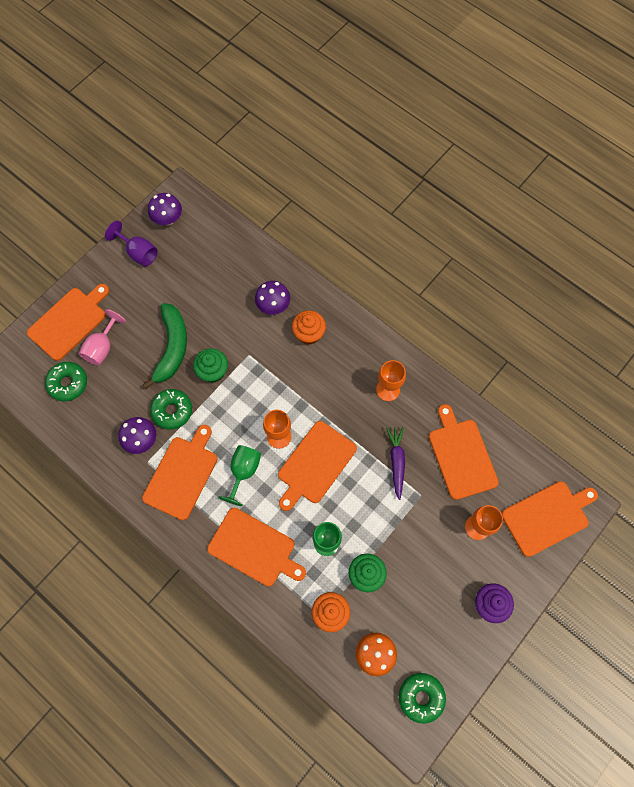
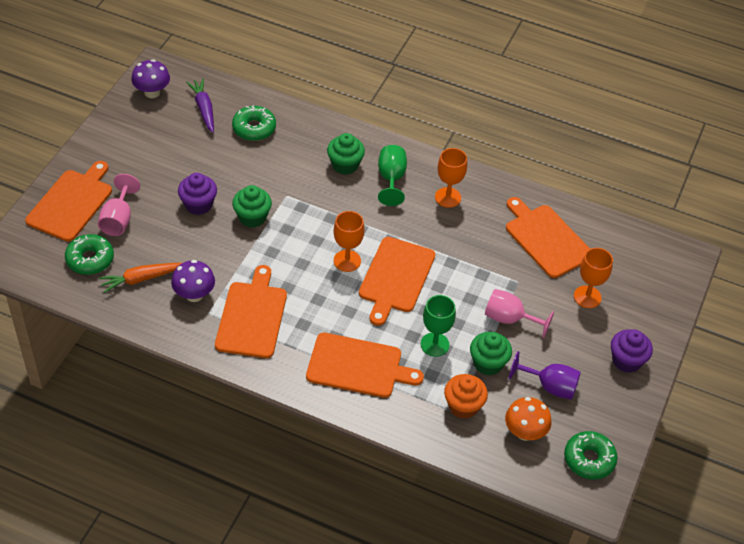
camera: 20 degrees left, 20 degrees down
(103, 413) = (140, 279): none -> orange carrot
(138, 252) = (129, 127): purple goblet -> purple goblet (550, 386)
(172, 347) = (198, 205): green banana -> purple cupcake
(172, 411) = (219, 261): green donut -> green donut (254, 128)
(243, 472) = (320, 300): green goblet -> green goblet (391, 179)
(273, 306) = (297, 148): purple mushroom -> none
(309, 334) = (345, 165): orange cupcake -> green cupcake
(396, 462) = (481, 258): purple carrot -> purple carrot (204, 109)
(400, 533) = (509, 319): none -> pink goblet
(547, 517) = (654, 273): orange cutting board -> none

